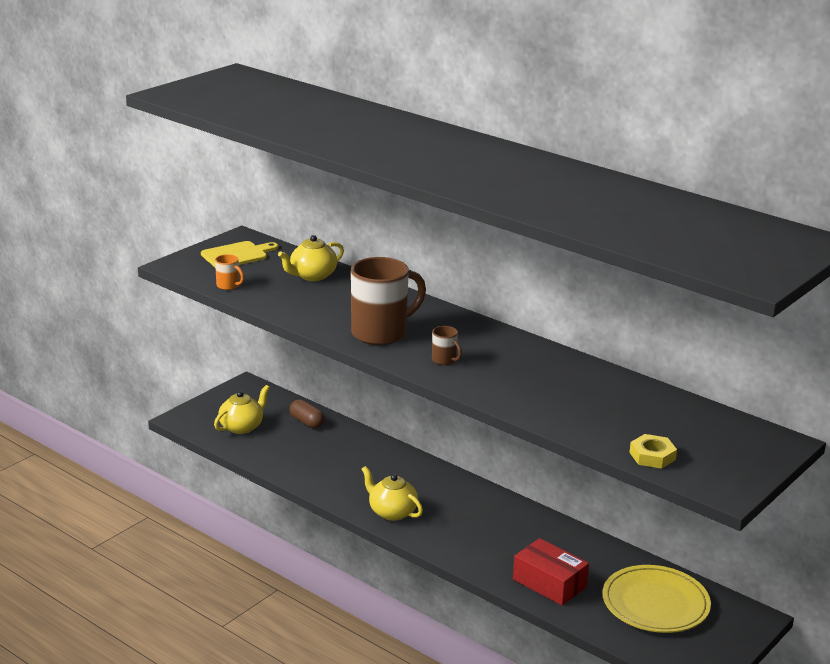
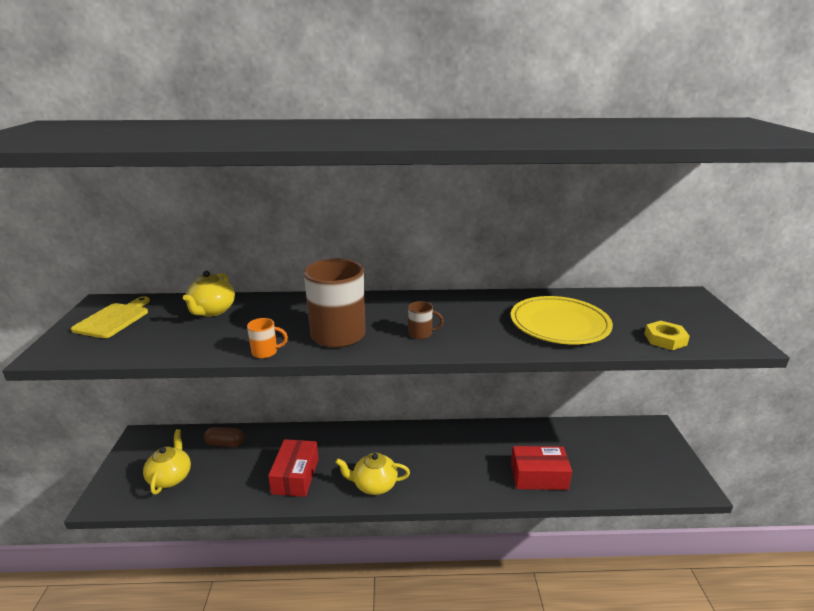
camera: 40 degrees left, 0 degrees up
(228, 286) = (137, 349): orange mug -> orange mug (266, 352)
(336, 473) = (295, 476): none -> red box
(655, 603) = (606, 451): yellow plate -> yellow plate (559, 324)

